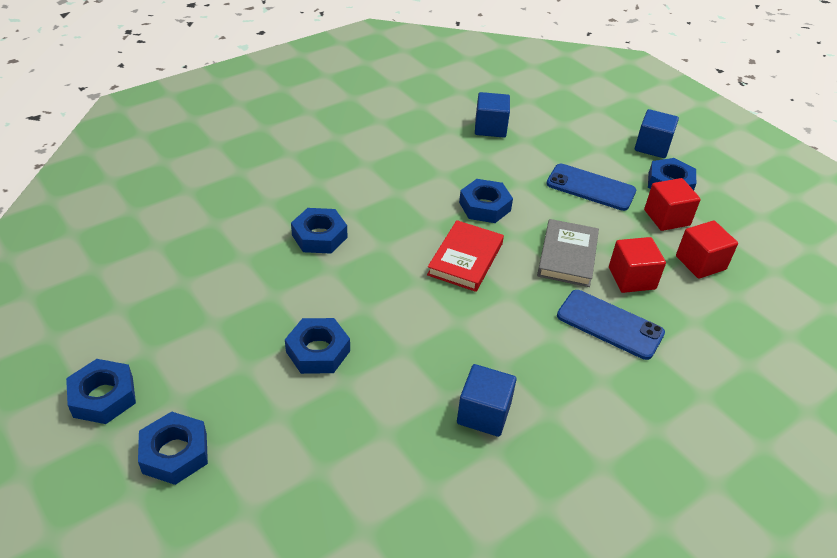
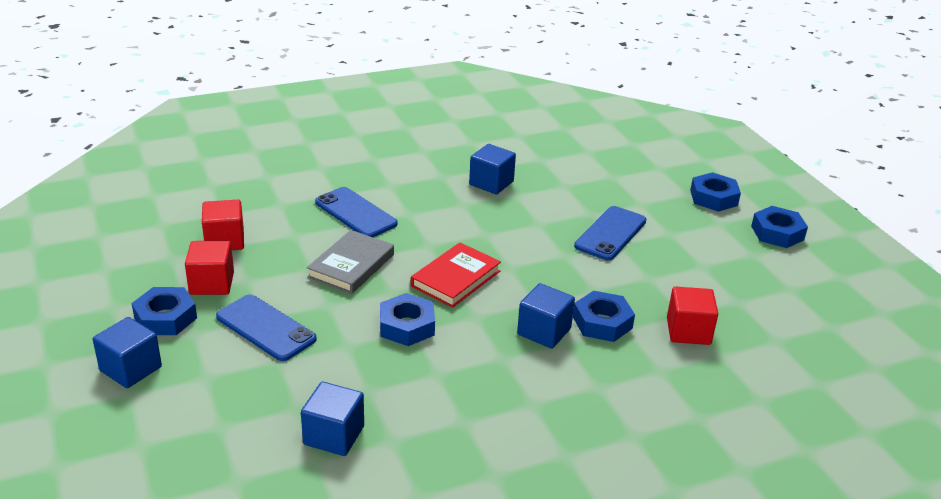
camera: 165 degrees left, 10 degrees down
(318, 351) = (610, 234): blue nut -> blue phone
(370, 219) = (544, 331): none -> blue cube
(631, 278) = (304, 240): red cube -> red cube (688, 331)

